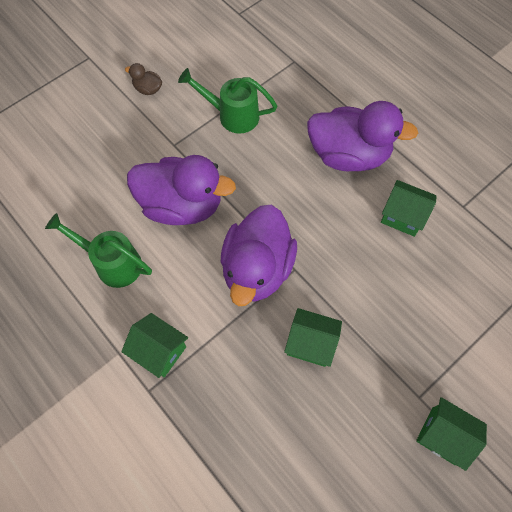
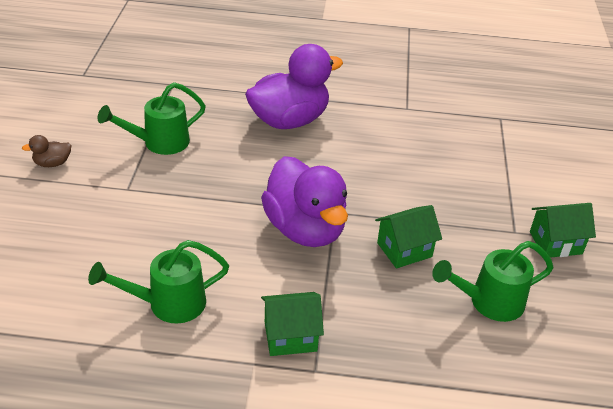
camera: 45 degrees left, 25 degrees down
(182, 205) = (186, 225): purple duck -> none
(325, 442) = (489, 302): none -> green watering can
(402, 216) = (374, 135): green house -> none

